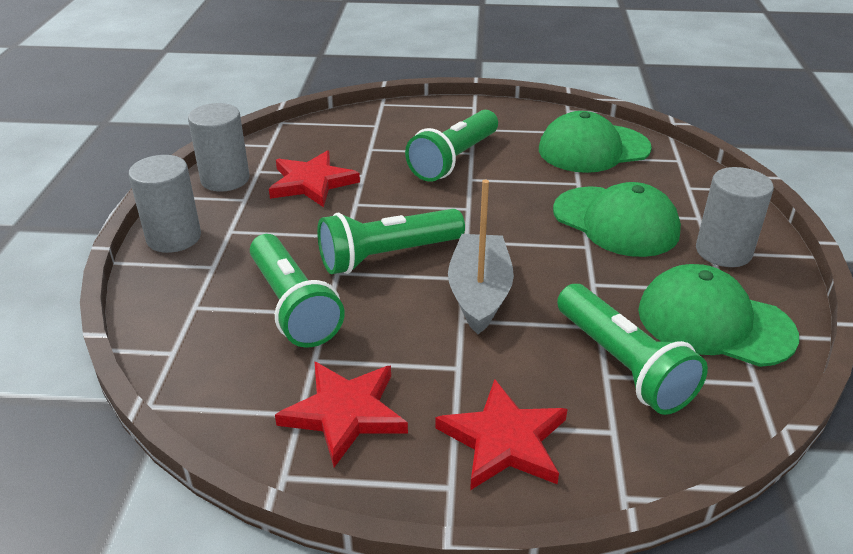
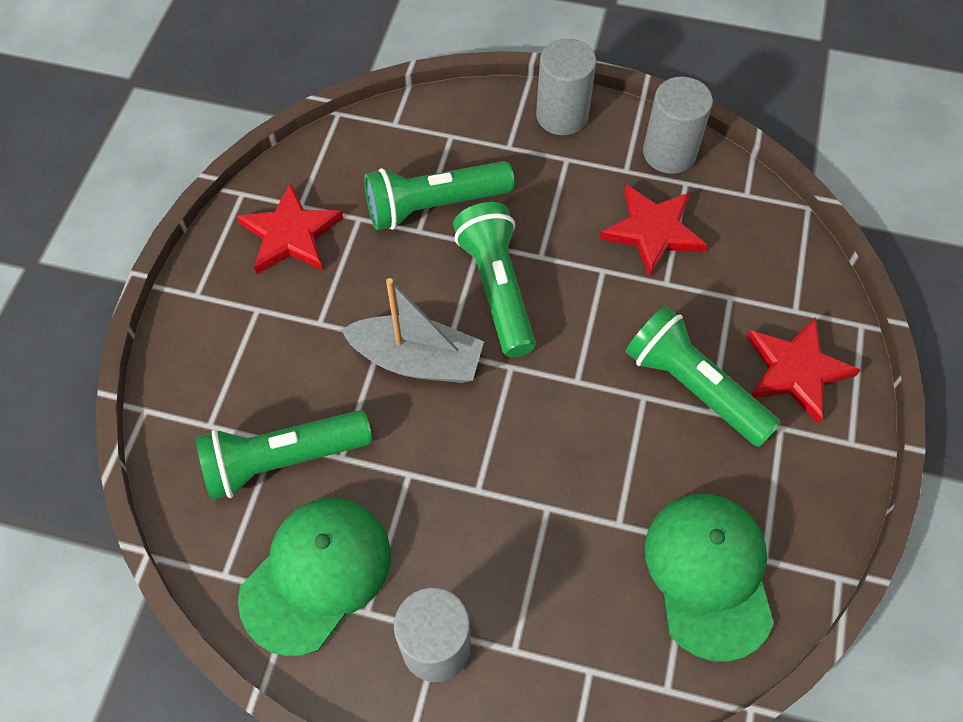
camera: 100 degrees right, 25 degrees up
(504, 440) = (226, 339): red star -> red star (796, 371)
(616, 222) = (521, 540): green cap -> none

